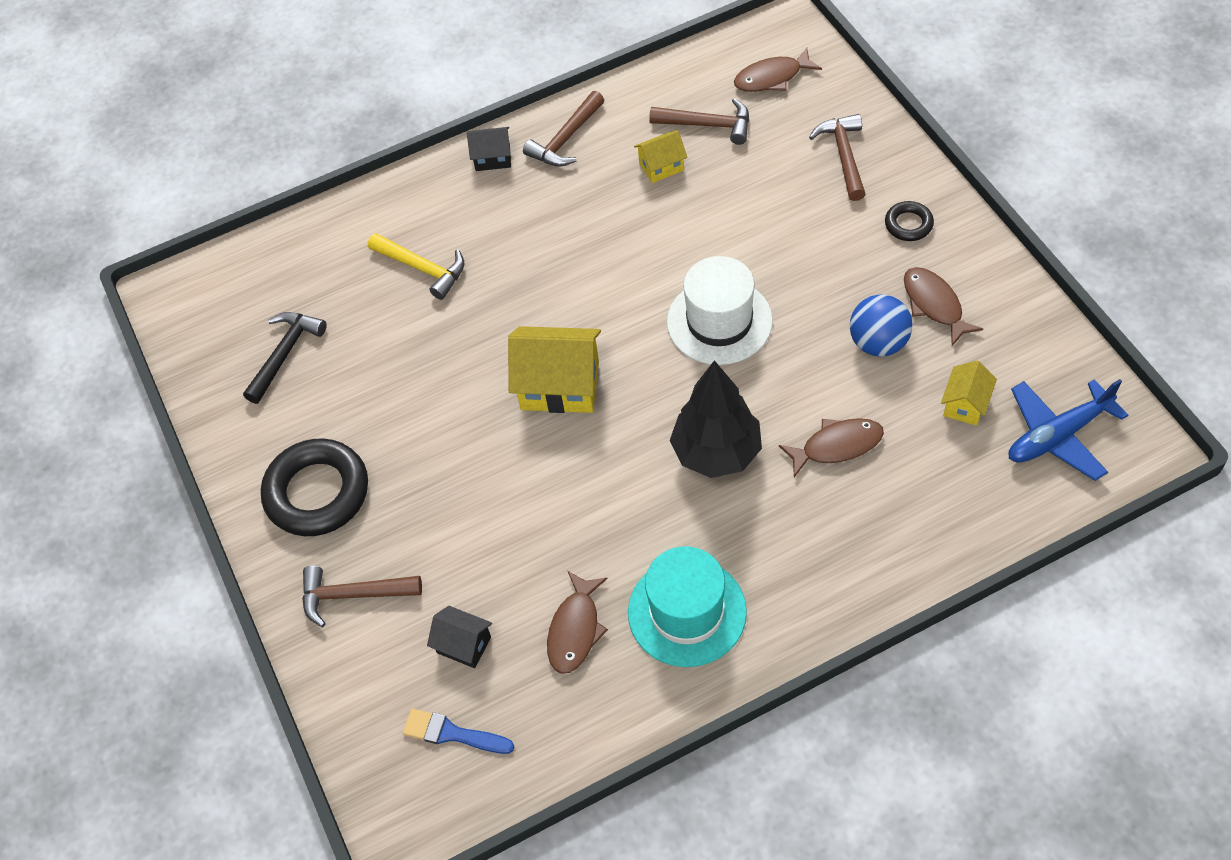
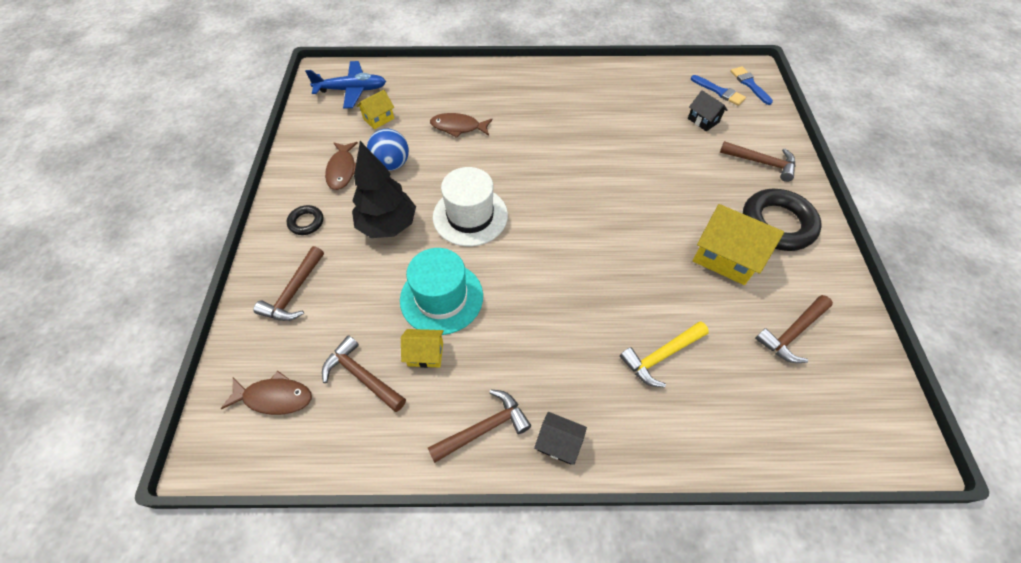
camera: 160 degrees left, 0 degrees up
(285, 354) = (792, 333): black hammer -> brown hammer
(402, 783) = (749, 84): none -> blue brush
(422, 268) = (661, 356): yellow hammer -> yellow hammer turned 90 degrees counterclockwise
(560, 386) = (593, 221): yellow house -> yellow house (725, 257)
(575, 630) = (642, 106): brown fish -> none
(687, 612) = (582, 93): turquoise hat -> turquoise hat (441, 297)
(716, 453) = (523, 149): black tree -> black tree (388, 226)

